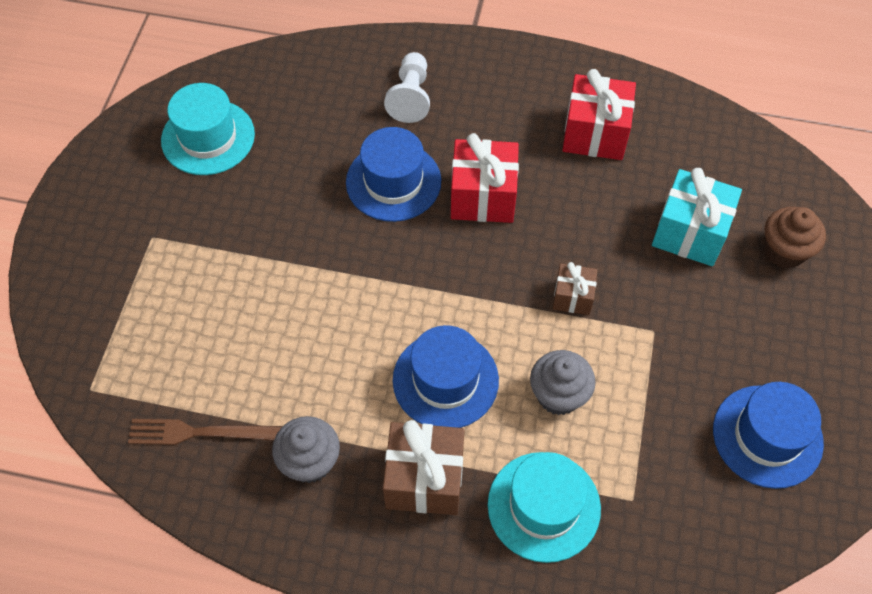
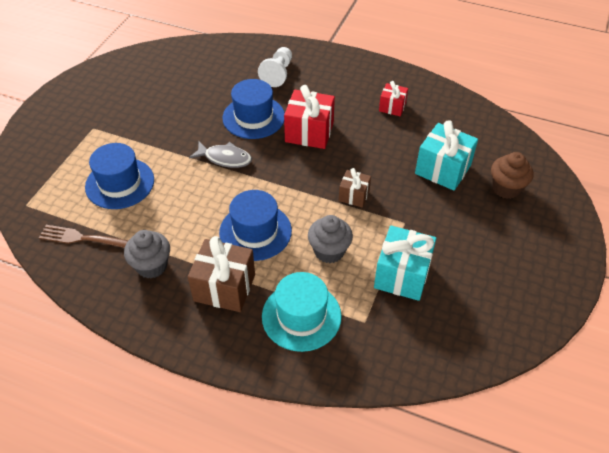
camera: 10 degrees right, 10 degrees down
(208, 137) = (145, 80): turquoise hat -> none
(369, 261) = (225, 158): none -> grey fish
(595, 134) = (392, 107): red gift -> red gift, size x0.57
(668, 417) = (402, 275): none -> turquoise gift
(767, 436) = (470, 297): blue hat -> blue hat (120, 183)

